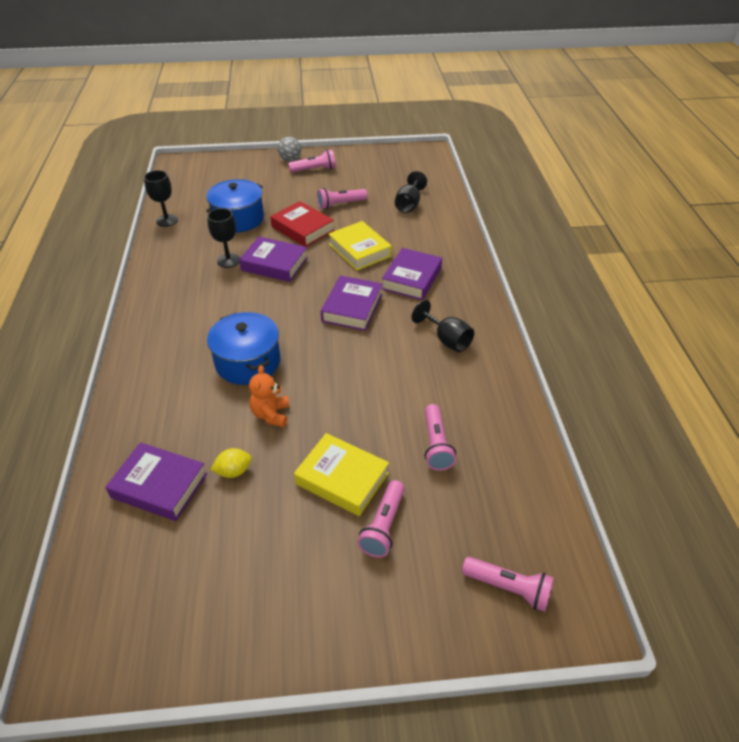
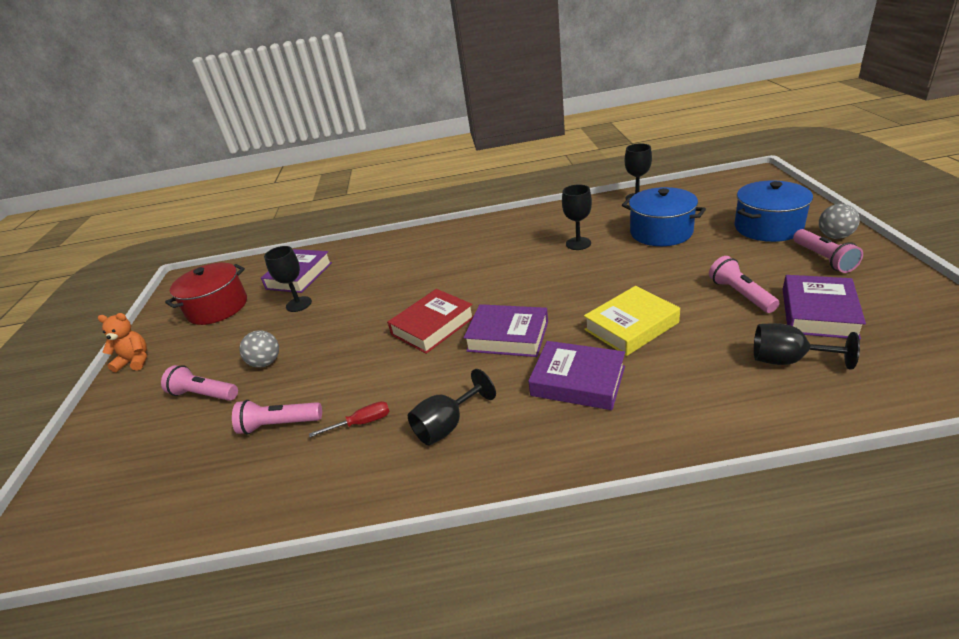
camera: 95 degrees right, 10 degrees down
(197, 574) = (217, 307): none -> red pot
(234, 471) = (299, 304): yellow lemon -> black goblet
(248, 362) = (422, 285): blue pot -> blue pot (768, 227)
(271, 414) = (354, 310): orange teddy bear -> orange teddy bear (135, 361)
(274, 264) = (580, 270): purple book -> purple book (818, 313)
(302, 229) = (662, 276): red book -> red book (433, 326)
(342, 478) = (266, 362): yellow book -> grey ball
(439, 388) = (362, 423): none -> red screwdriver
(508, 588) = (89, 488): pink flashlight -> none

